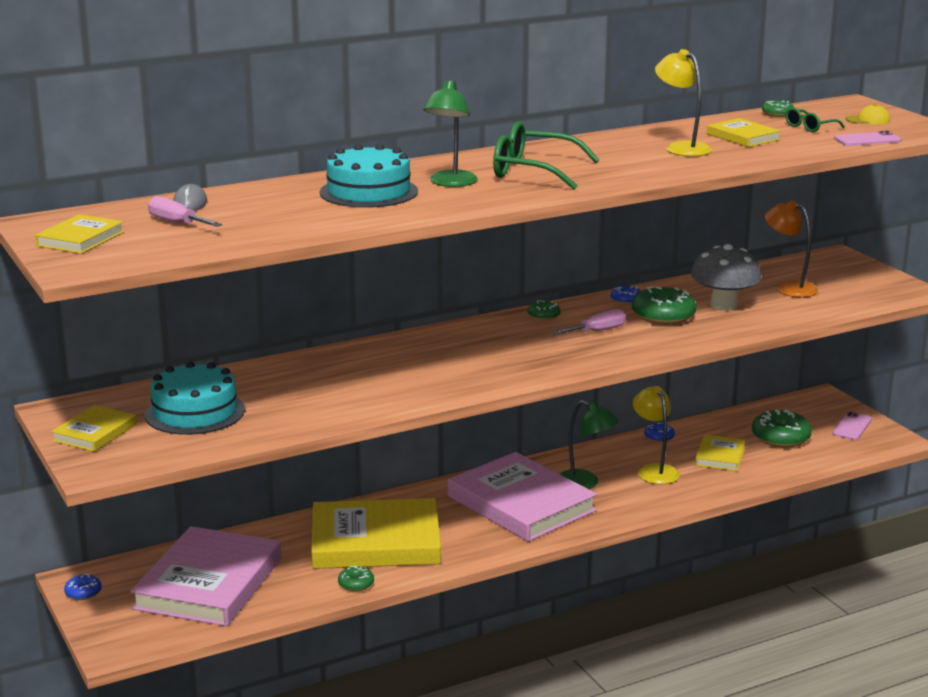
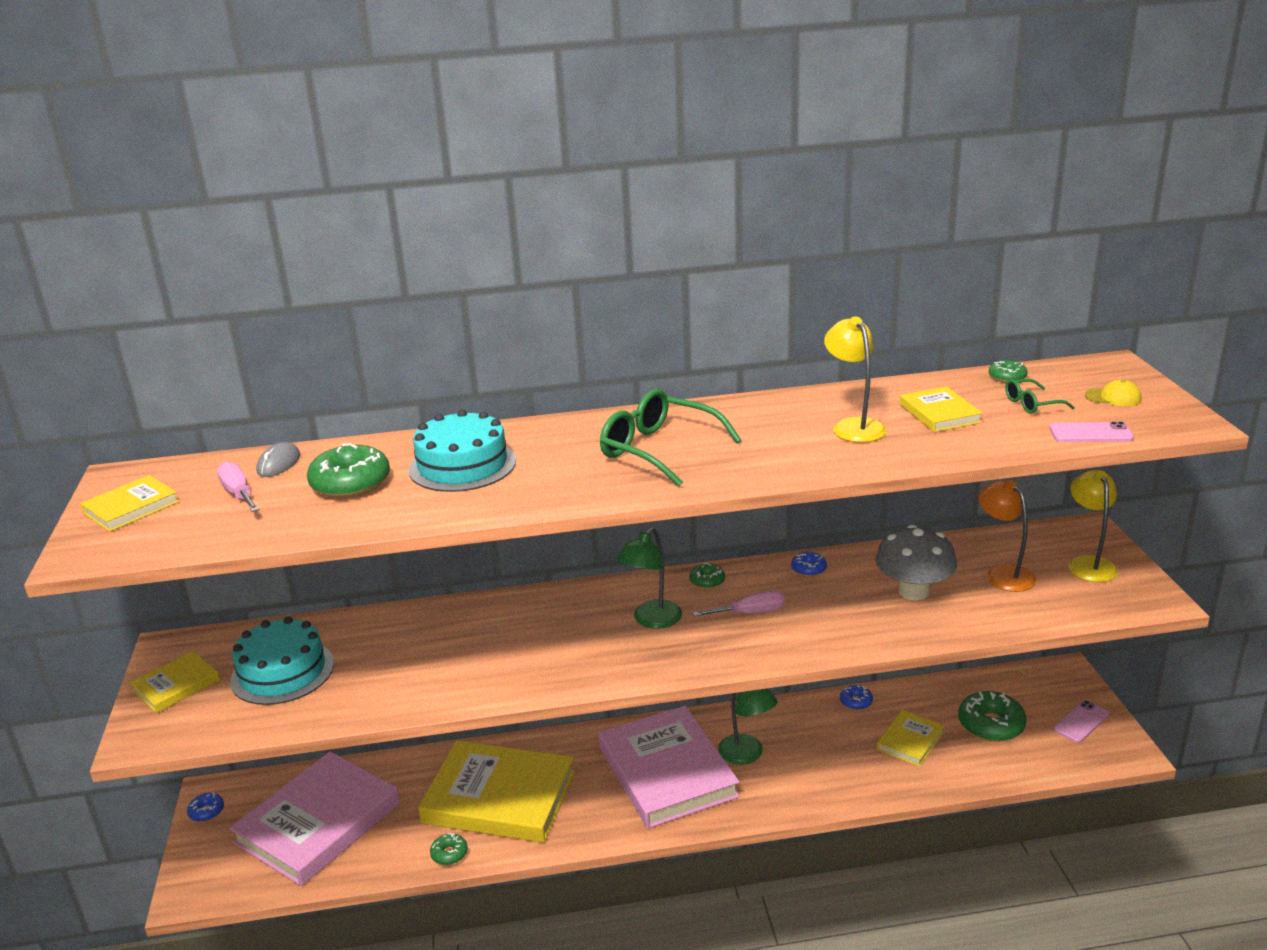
camera: 20 degrees right, 5 degrees up
(450, 183) = (557, 460): green lamp -> green lamp (652, 620)
(654, 470) = (828, 749): yellow lamp -> yellow lamp (1089, 563)
(663, 316) = (836, 599): green donut -> green donut (350, 483)

